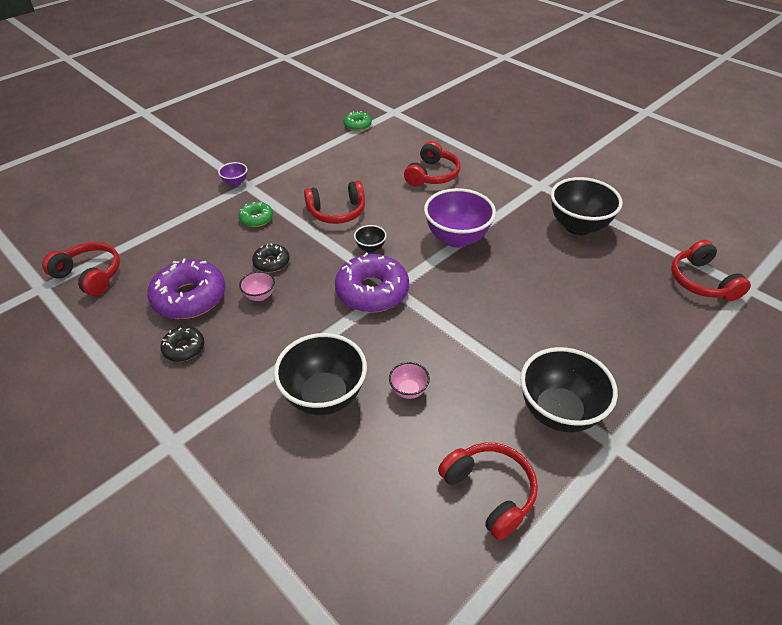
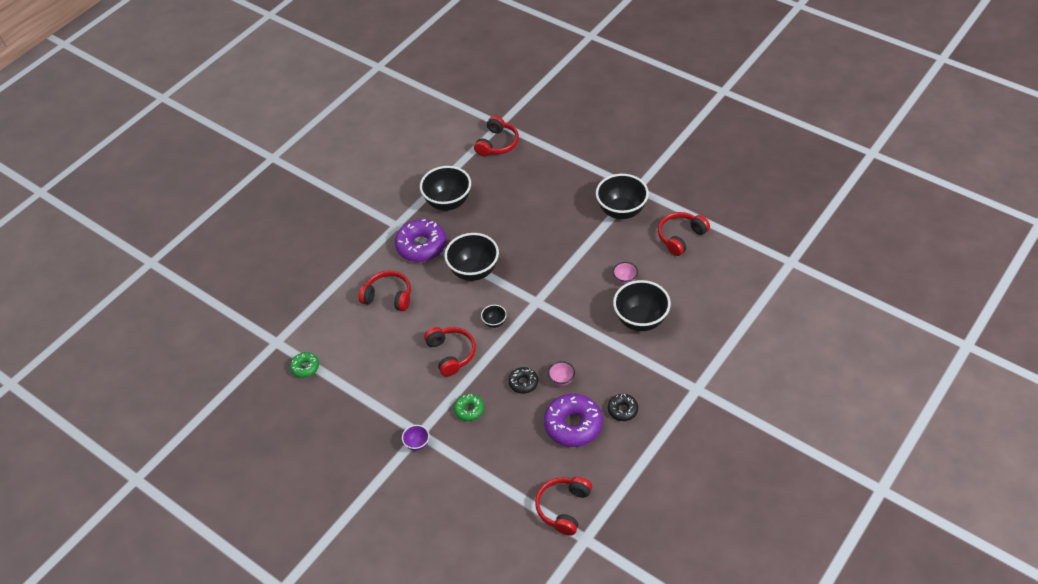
camera: 95 degrees left, 5 degrees up
(372, 291) = (542, 313): purple donut -> purple donut (421, 246)
(456, 238) = (474, 271): purple bowl -> black bowl
(701, 281) = (497, 144): red headphones -> red headphones turned 45 degrees counterclockwise

